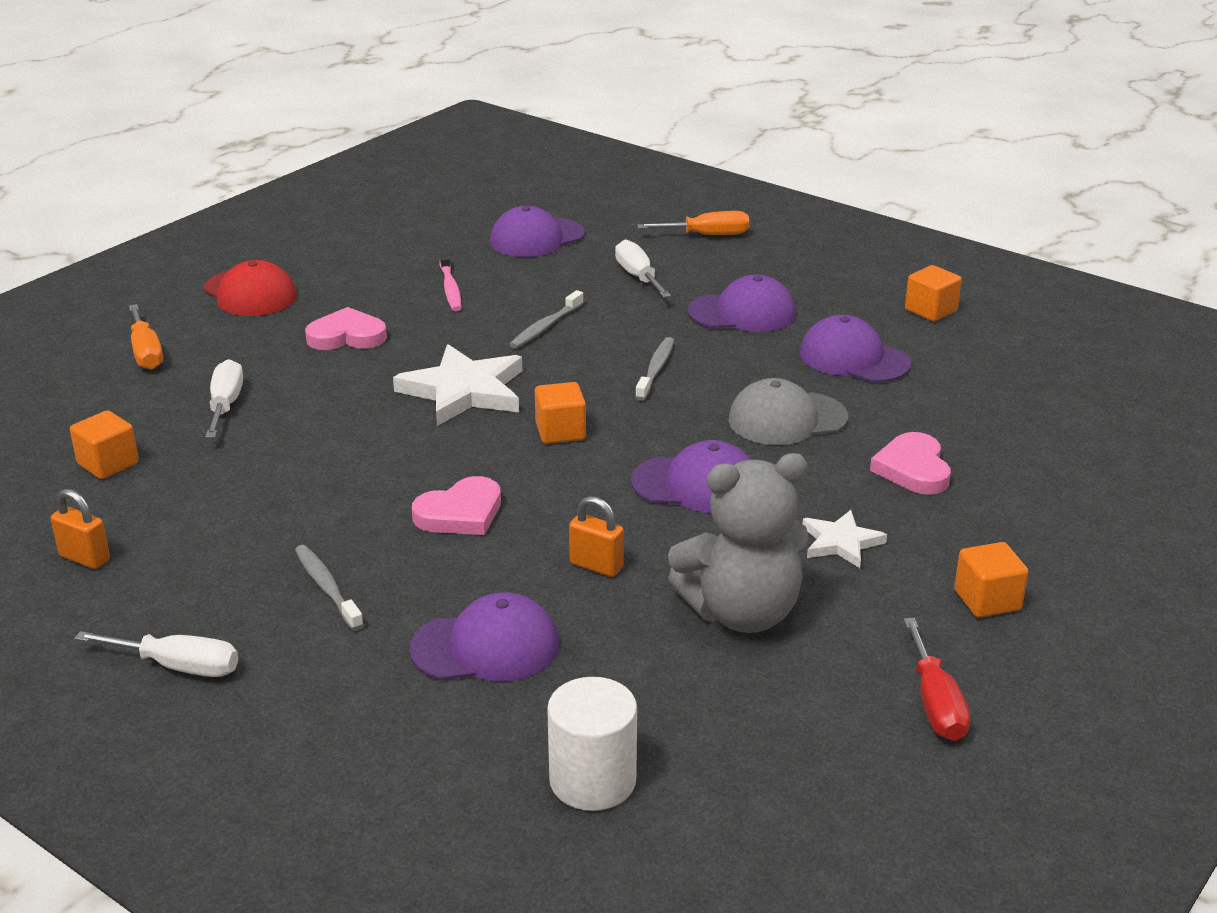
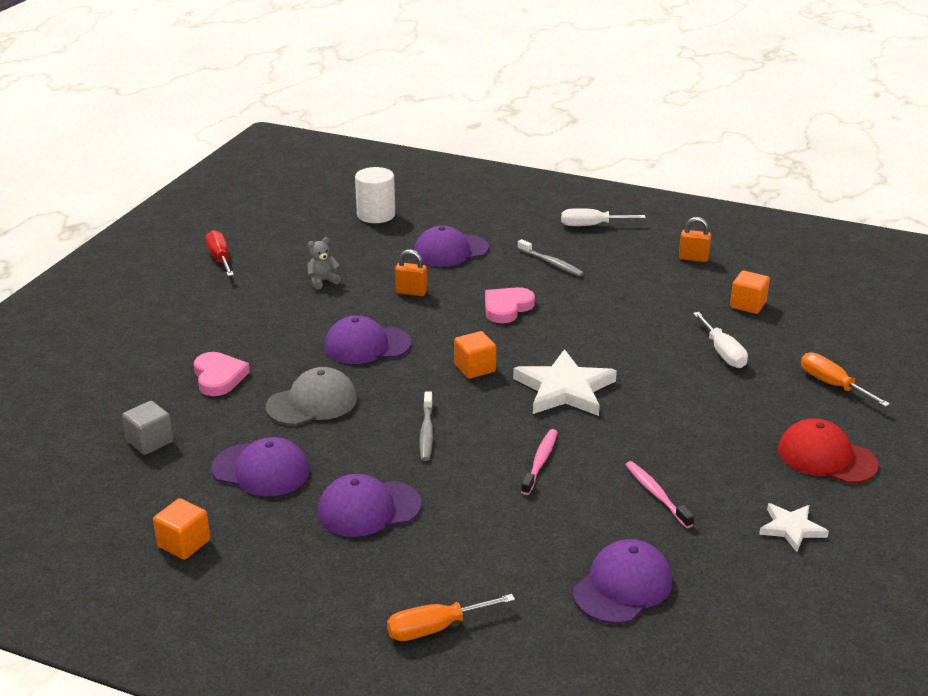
camera: 165 degrees right, 0 degrees up
(347, 336) = (697, 424): pink heart -> none
(545, 327) = (540, 462): grey toothbrush -> pink toothbrush
(638, 277) = (486, 542): white screwdriver -> none
(742, 613) = (322, 281): grey teddy bear -> grey teddy bear, size x0.43
(841, 542) = (269, 323): white star -> white star (791, 528)
(987, 600) = (184, 305): orange cube -> none
(989, 403) = (150, 441): none -> grey cube

